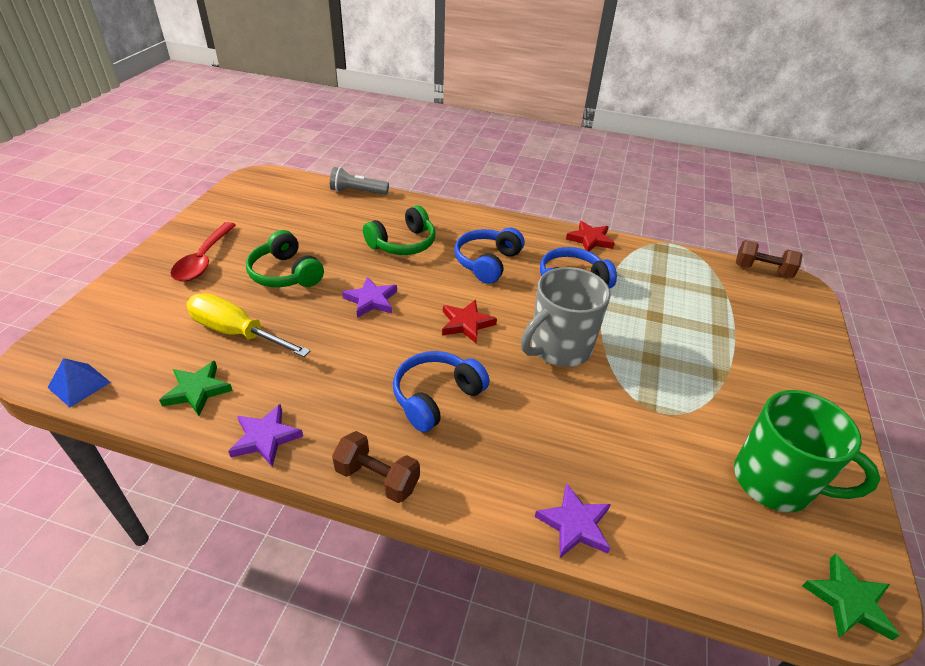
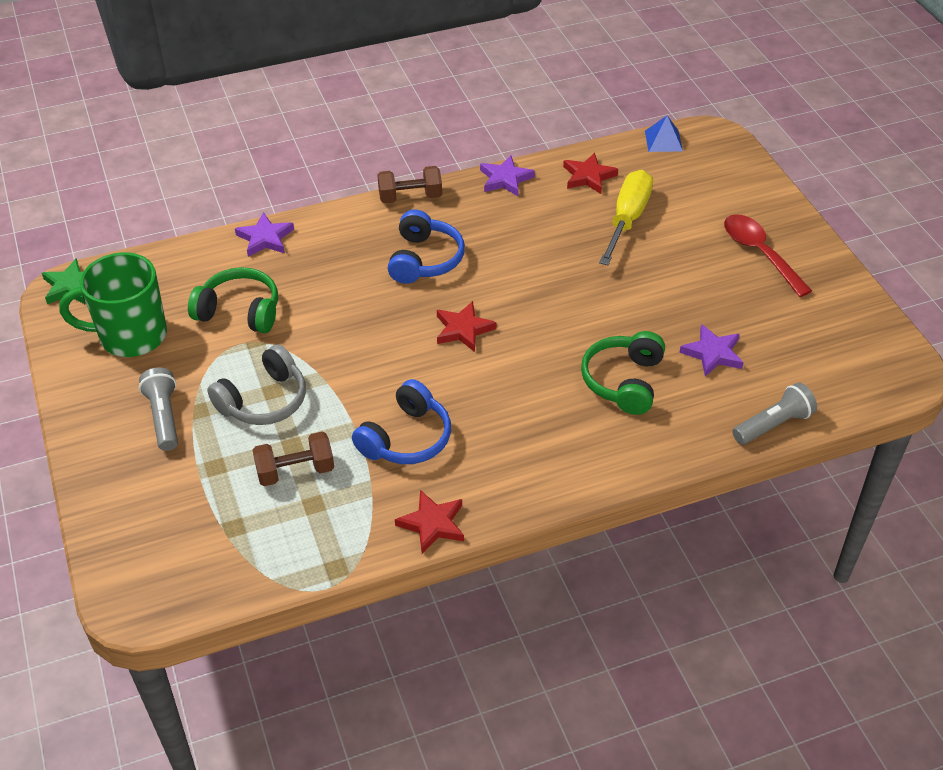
camera: 145 degrees right, 5 degrees up
(197, 390) = (588, 176): green star -> red star
(237, 333) = (627, 219): yellow screwdriver -> yellow screwdriver turned 60 degrees counterclockwise
(285, 273) = (674, 283): green headphones -> green headphones (239, 311)
(371, 300) = (568, 303): purple star -> purple star (713, 353)
(487, 262) = (514, 411): blue headphones -> none
(559, 348) = (363, 353): grey mug -> none
(662, 355) = (264, 400): none -> grey headphones
(754, 384) = (164, 417): none -> grey flashlight
(762, 270) = (188, 606): brown dumbbell -> brown dumbbell (295, 471)

